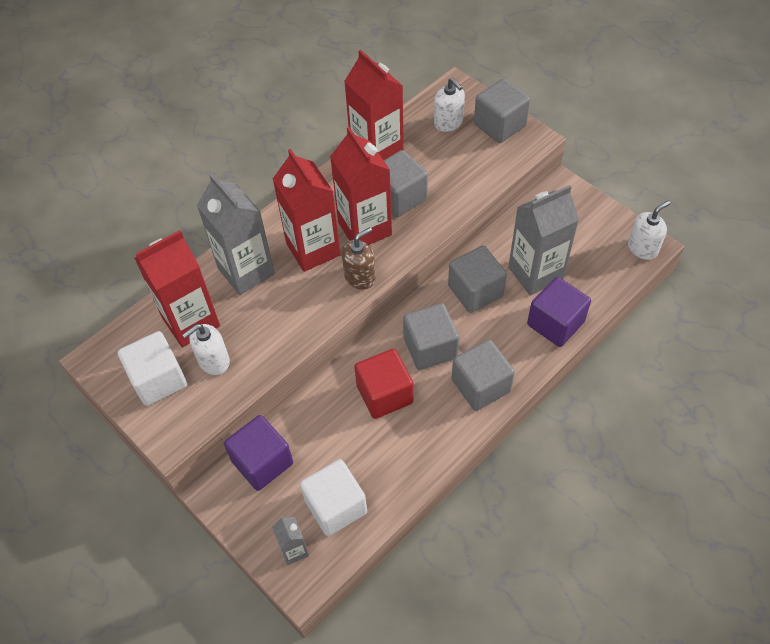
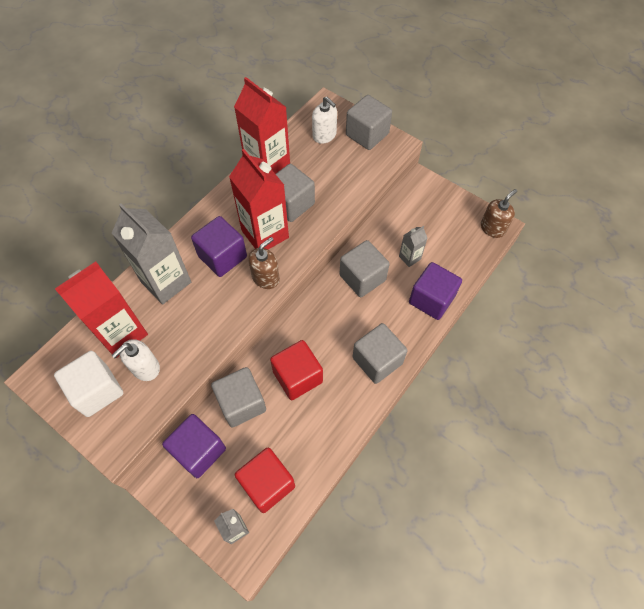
camera: 10 degrees left, 5 degrees up
(313, 249) = (222, 256): red carton -> purple cube
(335, 506) = (267, 484): white cube -> red cube
(430, 348) = (331, 331): grey cube -> grey cube (241, 403)
(535, 273) = (409, 257): grey carton -> grey carton, size x0.48
(642, 248) = (492, 228): white soap dispenser -> brown soap dispenser

